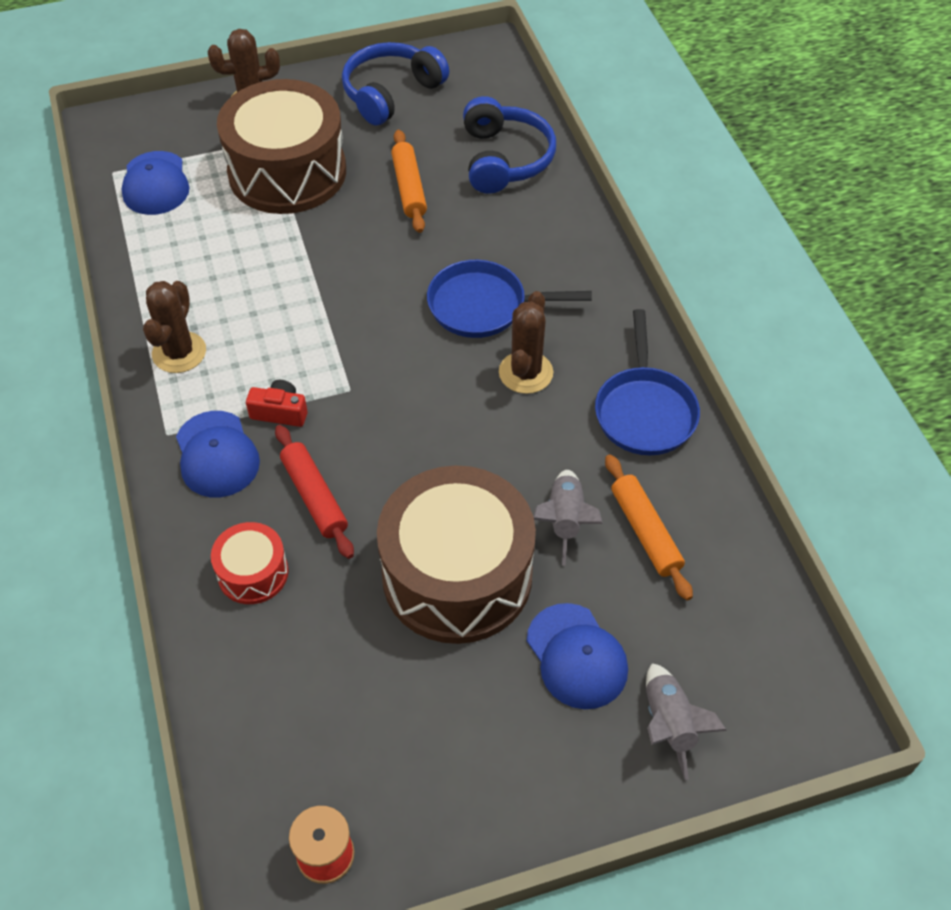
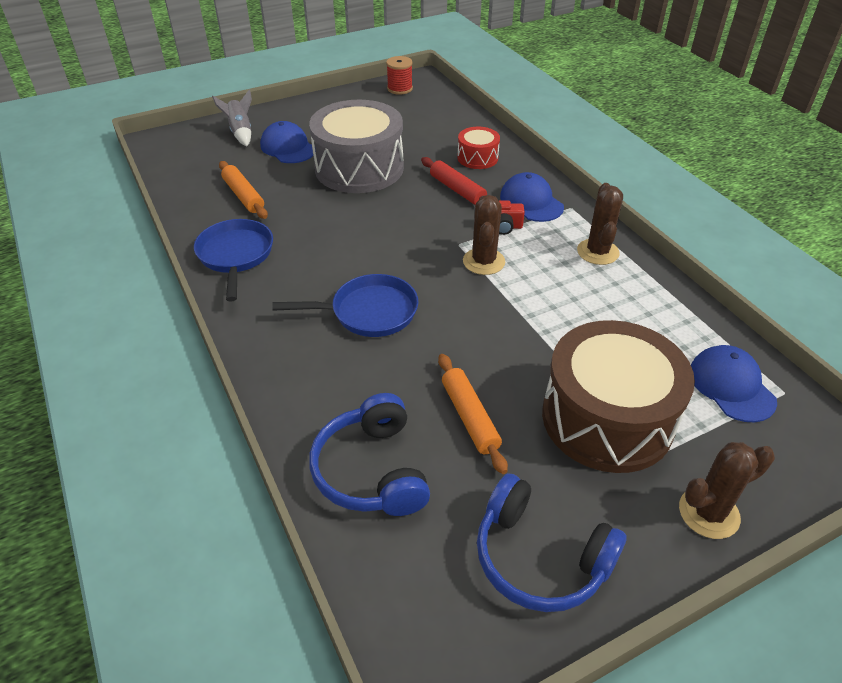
camera: 170 degrees right, 10 degrees down
(391, 93) = (540, 557): blue headphones -> blue headphones turned 90 degrees clockwise
(457, 575) = (359, 168): brown drum -> grey drum
(525, 372) = (327, 269): brown cactus -> brown cactus (483, 262)
(565, 520) = (295, 195): grey rocket -> none

